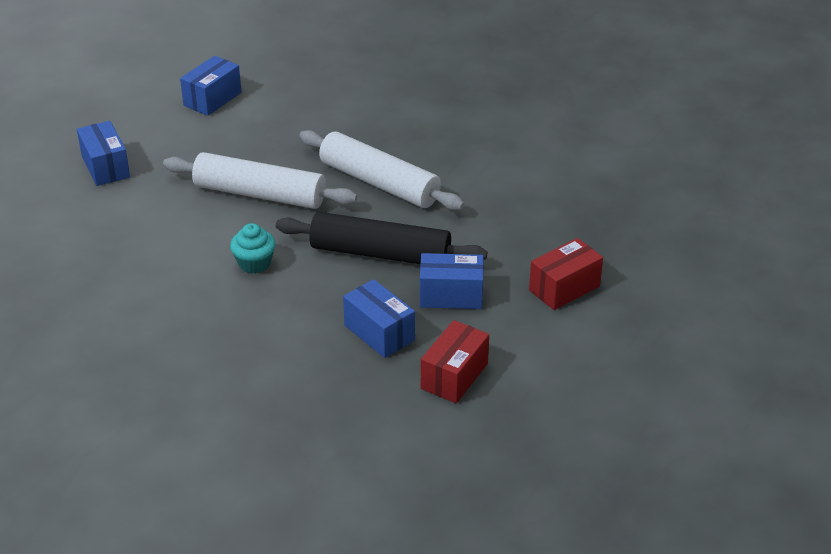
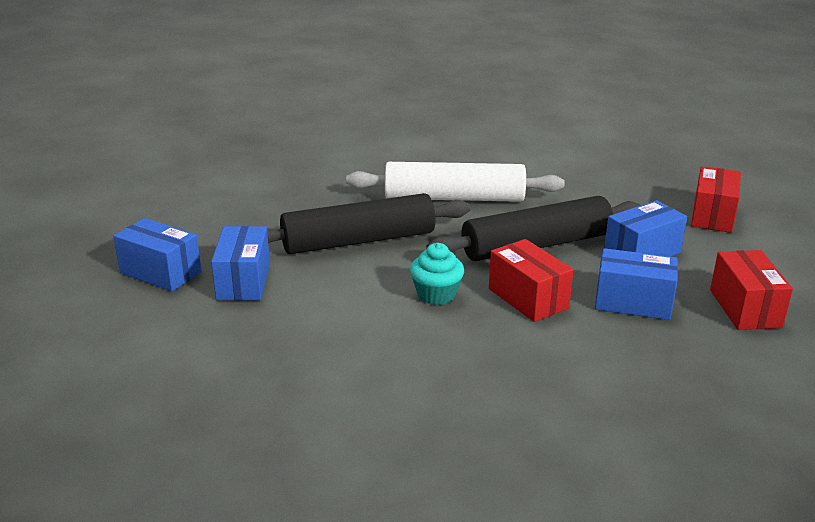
camera: 35 degrees left, 10 degrees down
(212, 99) = (204, 187): blue box -> blue box (243, 281)
(259, 194) = (358, 241): white rolling pin -> black rolling pin
(311, 295) = (528, 298): none -> red box

